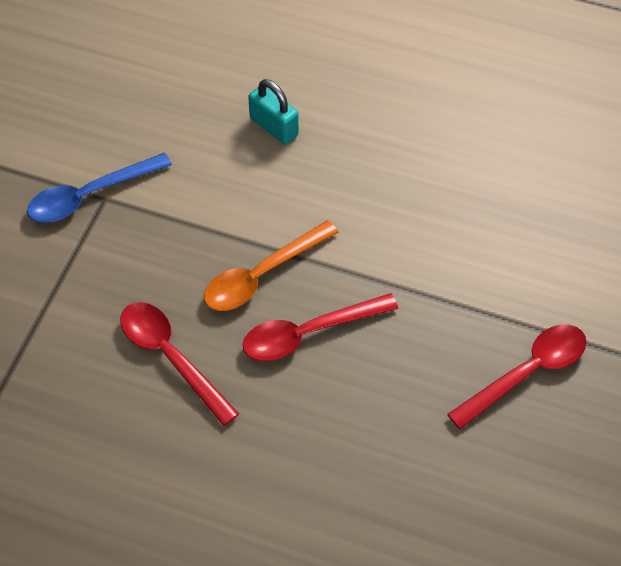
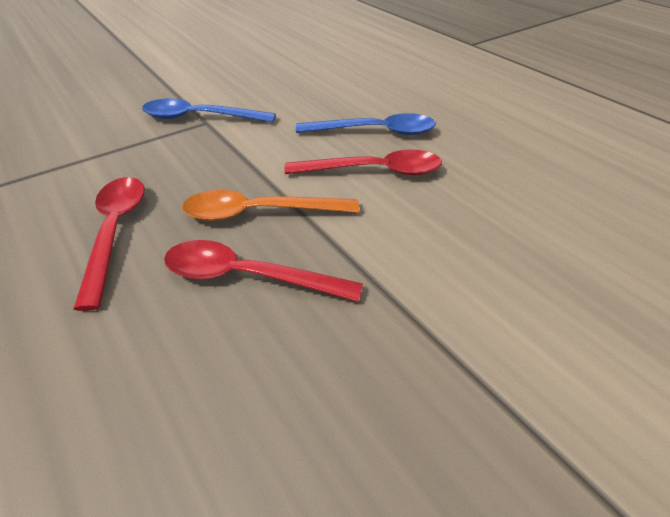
camera: 35 degrees right, 15 degrees down
(274, 127) = (375, 132): turquoise padlock -> blue spoon
(527, 373) = (473, 477): red spoon -> red spoon (374, 171)

